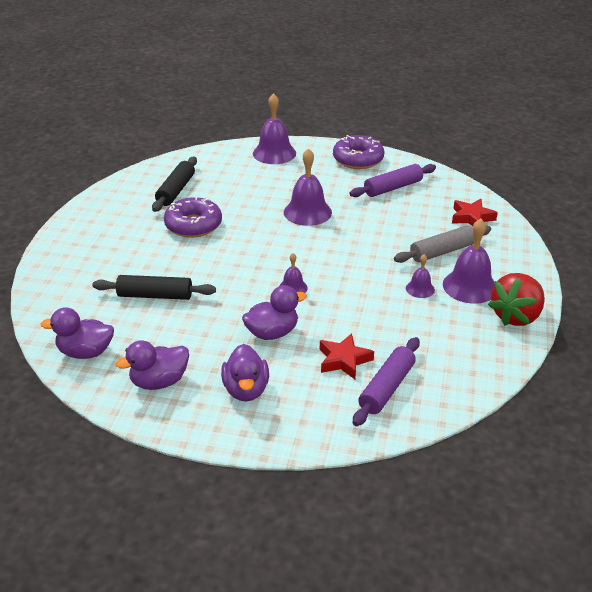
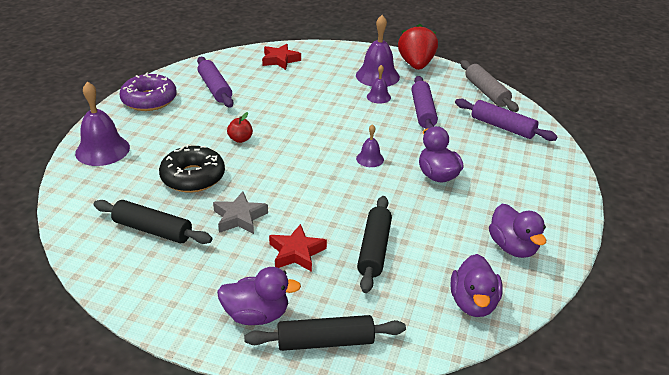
camera: 85 degrees left, 0 degrees up
(53, 277) = (325, 342): none -> black rolling pin
(193, 225) = (239, 217): purple donut -> grey star
(245, 197) = (193, 177): none -> black donut
(246, 390) = (515, 195): purple duck -> purple duck (257, 315)
(307, 212) = (240, 139): purple bell -> red apple
(344, 360) = (472, 142): red star -> red star (296, 252)
(399, 322) = (423, 111): none -> purple rolling pin
(442, 252) = (327, 80): grey rolling pin -> grey rolling pin (486, 92)
(516, 316) = (416, 65): red strawberry -> red strawberry turned 135 degrees counterclockwise

